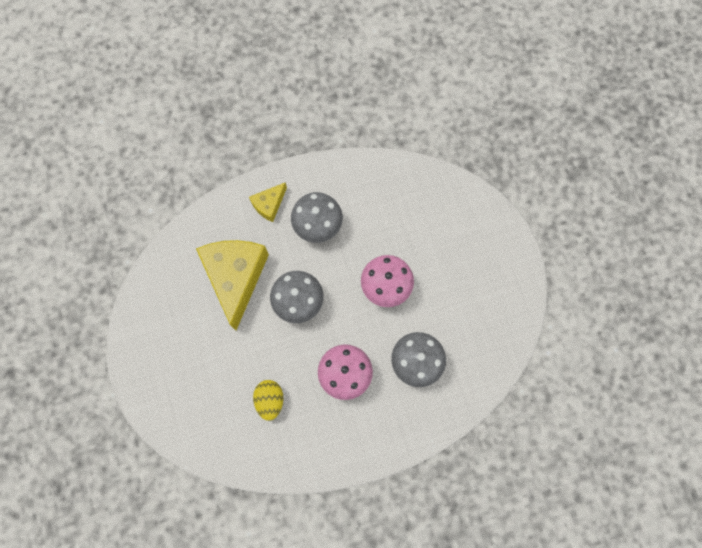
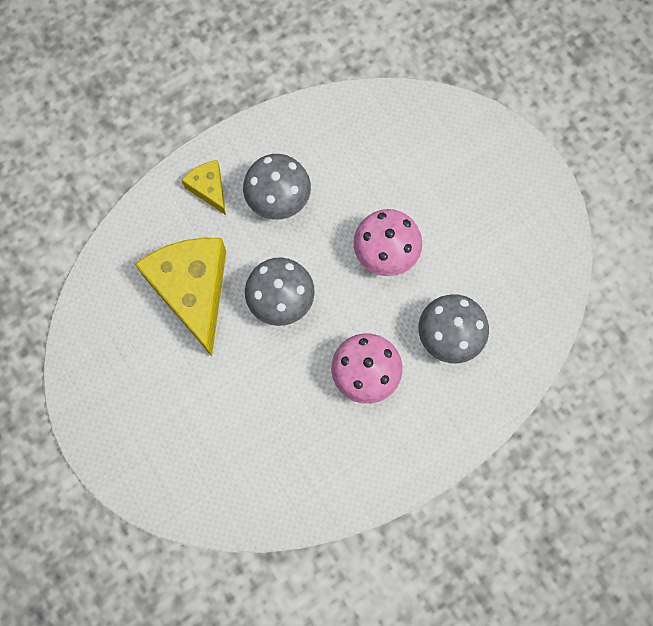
camera: 15 degrees left, 0 degrees up
(269, 204) = (209, 188): yellow cheese -> yellow cheese turned 120 degrees clockwise
(270, 400) = (280, 431): yellow egg -> none

